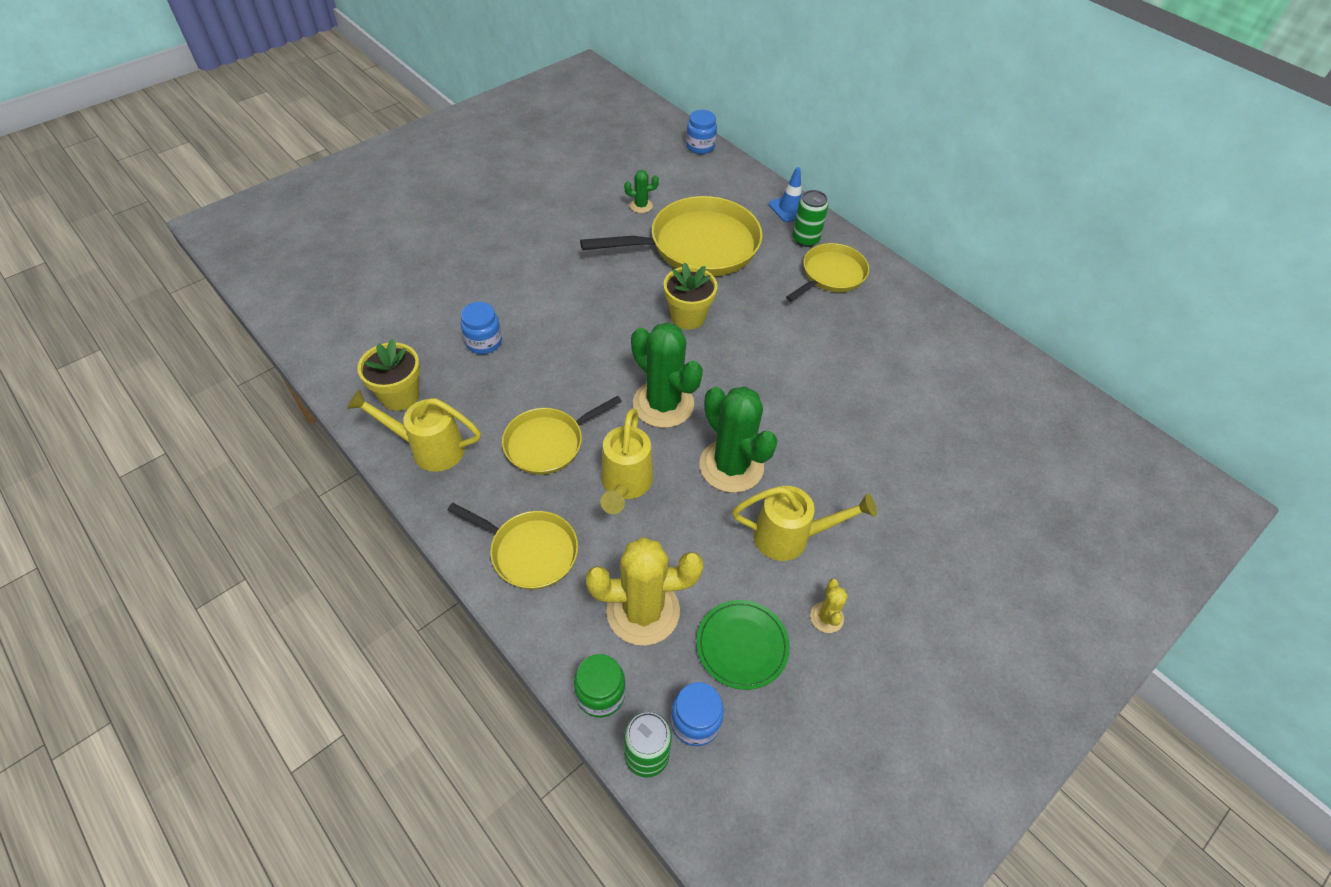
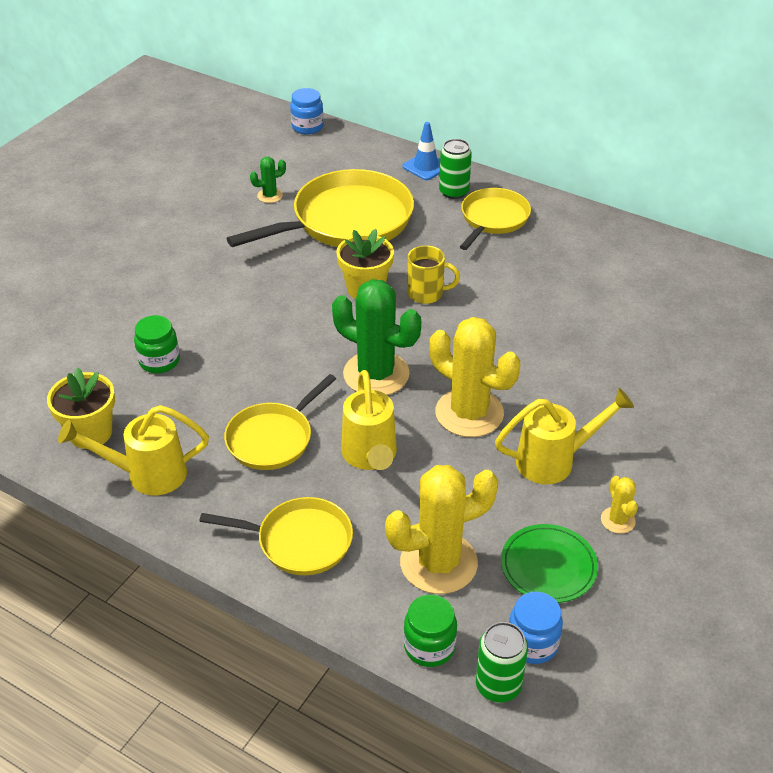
camera: 15 degrees left, 10 degrees down
(484, 342) = (159, 361): blue jar -> green jar
(731, 466) = (469, 413): green cactus -> yellow cactus
(740, 335) = (427, 294): none -> yellow mug

